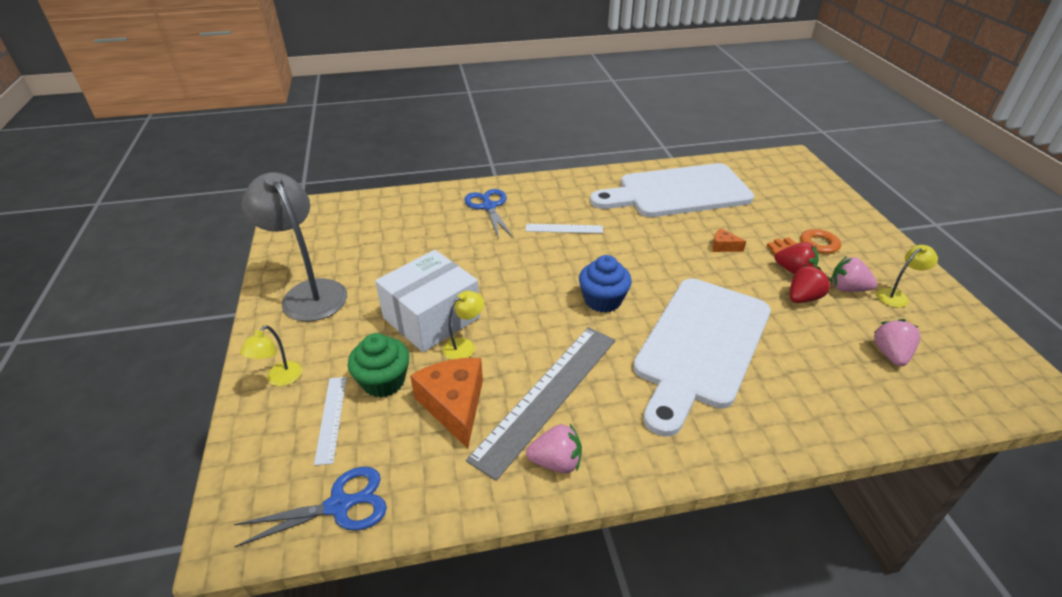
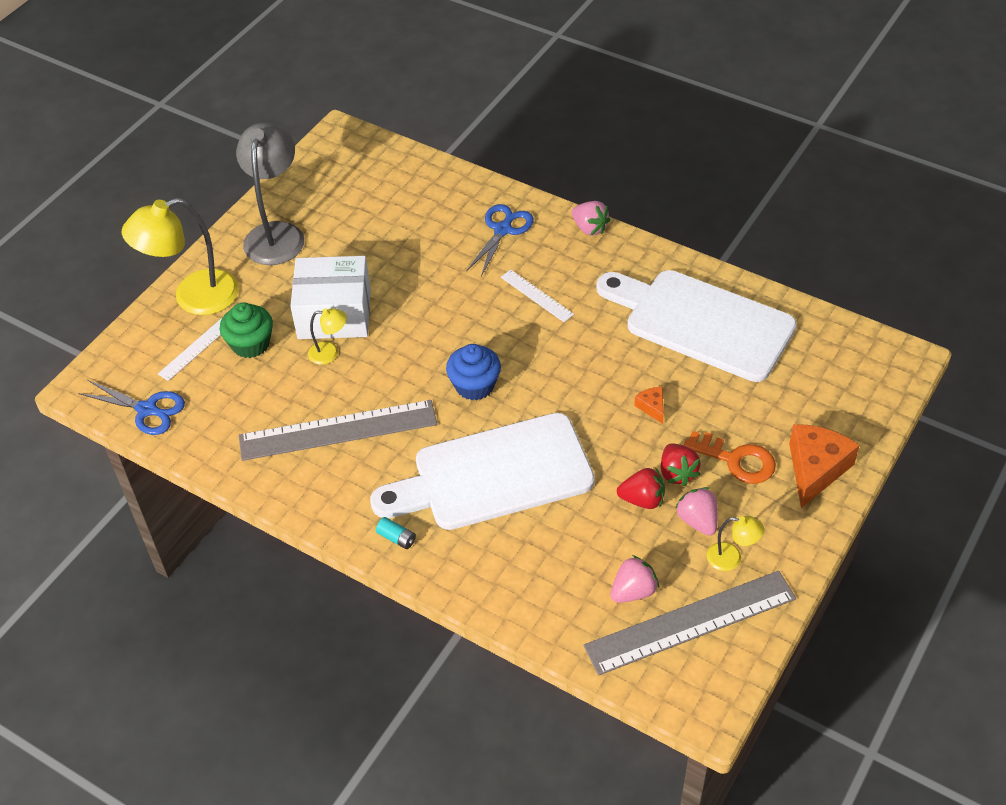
camera: 45 degrees right, 10 degrees up
(280, 379) = (193, 297): yellow lamp -> yellow lamp, size x2.16
(454, 405) = (273, 393): orange cheese -> orange cheese (815, 469)
(556, 462) = (288, 477): pink strawberry -> pink strawberry (589, 228)
(707, 441) = (396, 538): none -> turquoise battery
(945, 347) = (690, 622): none -> grey ruler

